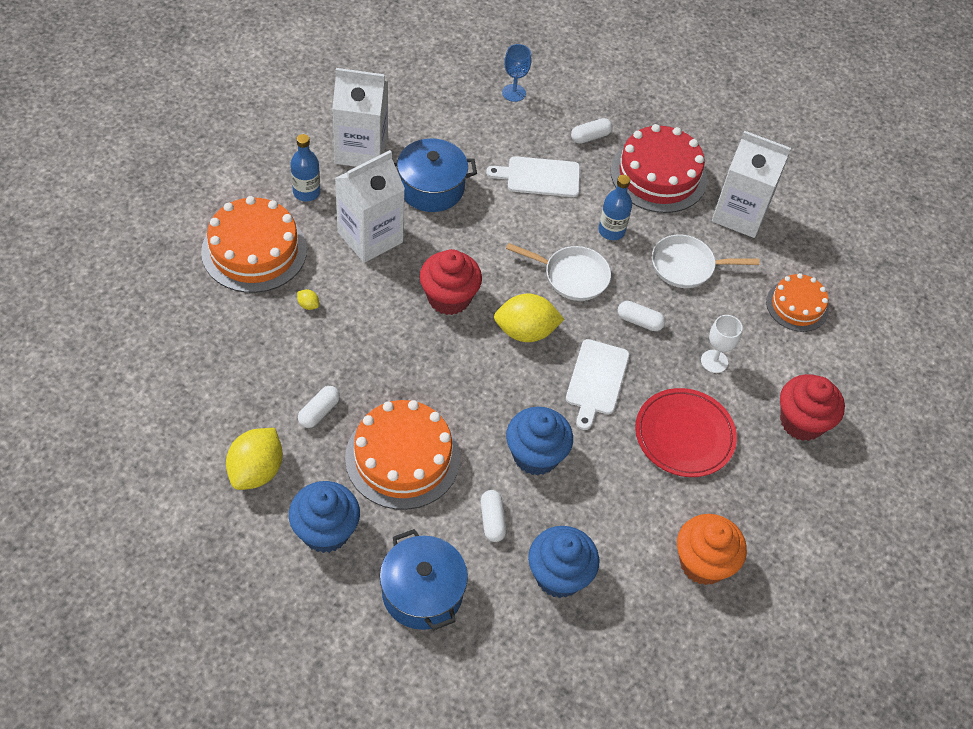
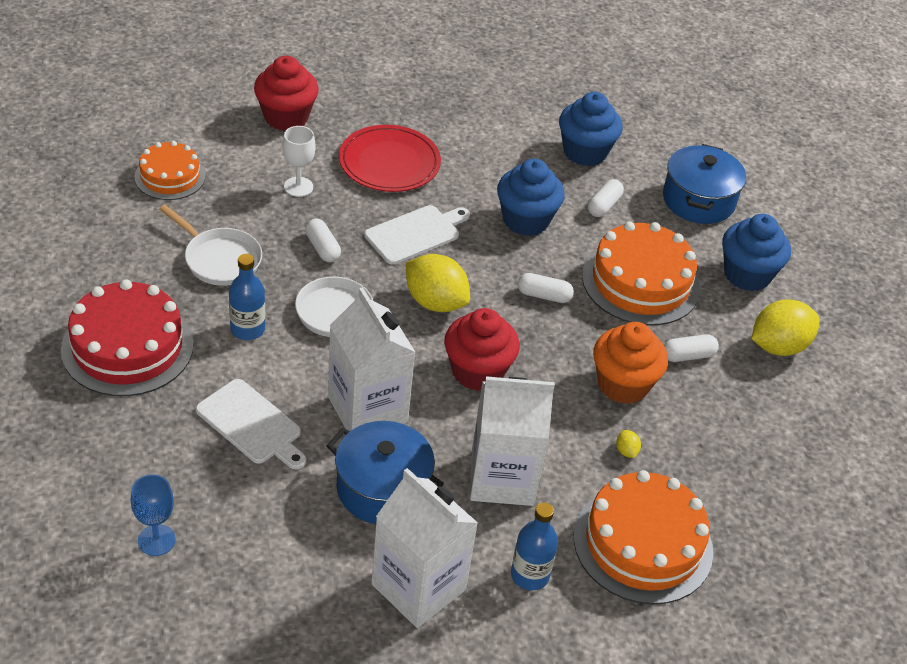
camera: 140 degrees left, 10 degrees down
(590, 137) = (140, 430): white capsule -> white capsule (544, 295)
(703, 563) = (471, 100): orange cupcake -> orange cupcake (623, 384)
(739, 214) = (105, 265): white carton -> white carton (367, 409)

